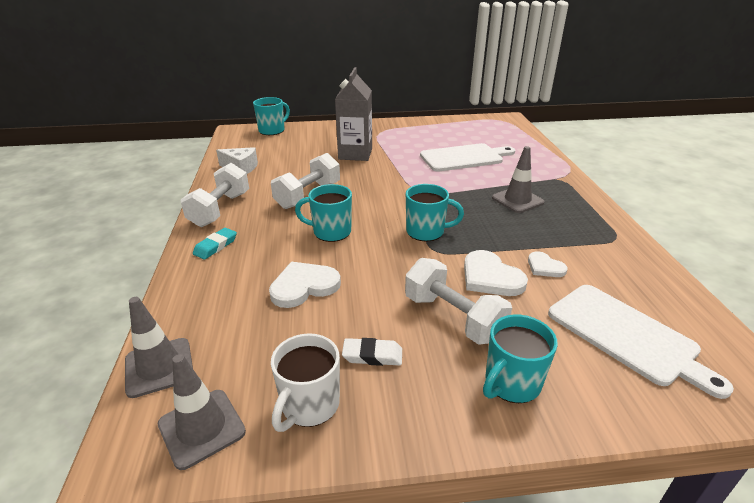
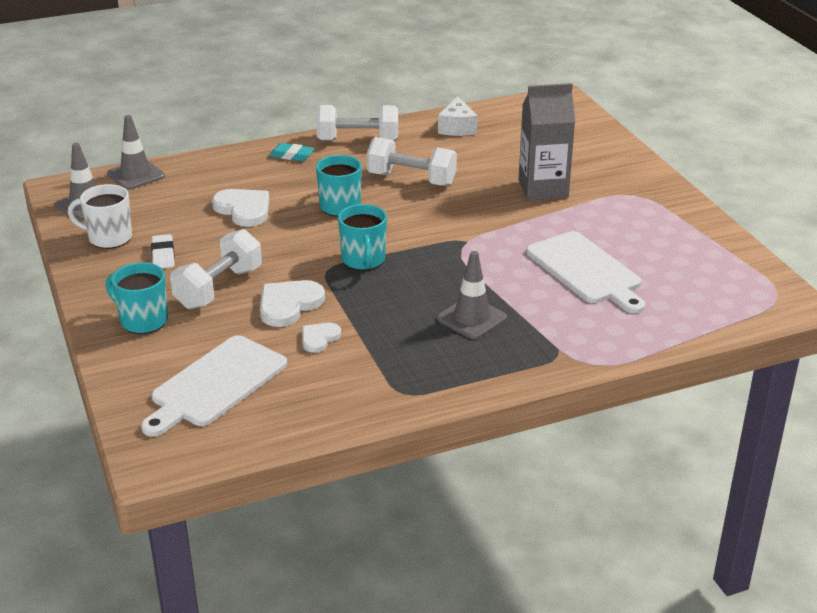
camera: 75 degrees right, 0 degrees up
(272, 130) = (580, 120): turquoise mug -> none

